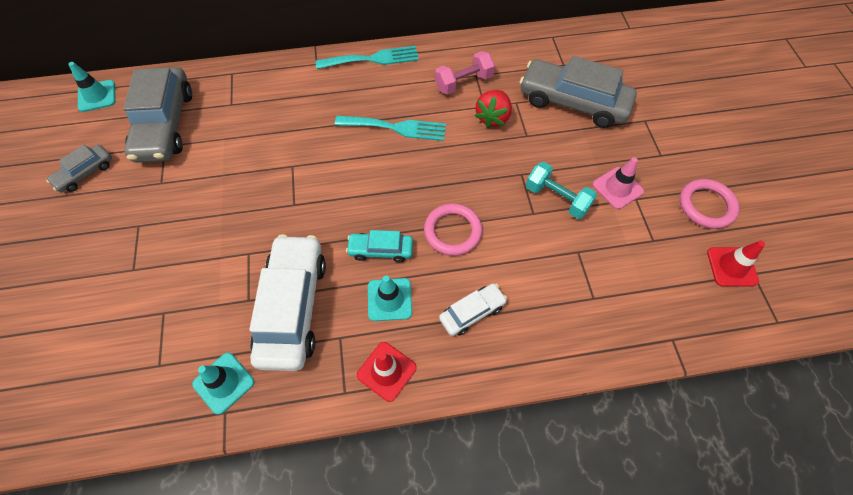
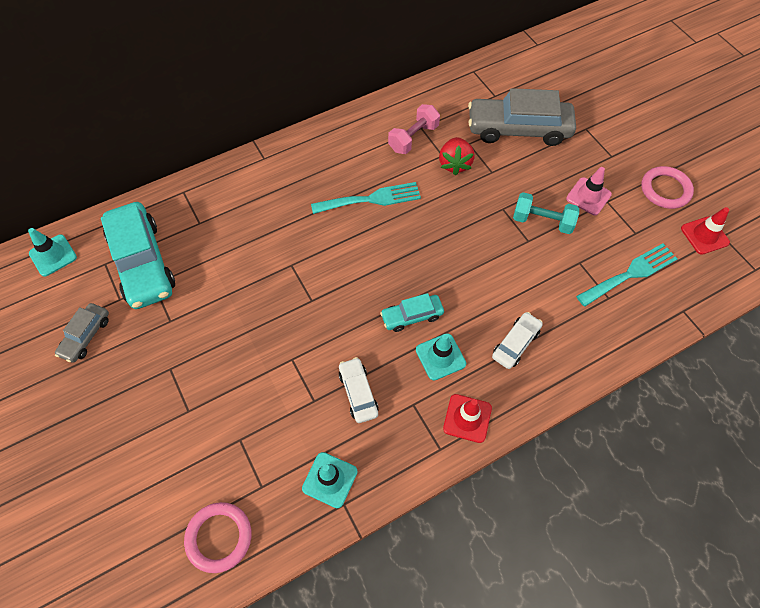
camera: 20 degrees left, 0 degrees up
(165, 124) = (142, 263): grey car -> turquoise car
(293, 307) = (358, 393): white car -> white car, size x0.50
(372, 59) = (316, 138): turquoise fork -> turquoise fork (630, 273)
(453, 231) = (467, 279): pink ring -> pink ring (219, 537)

